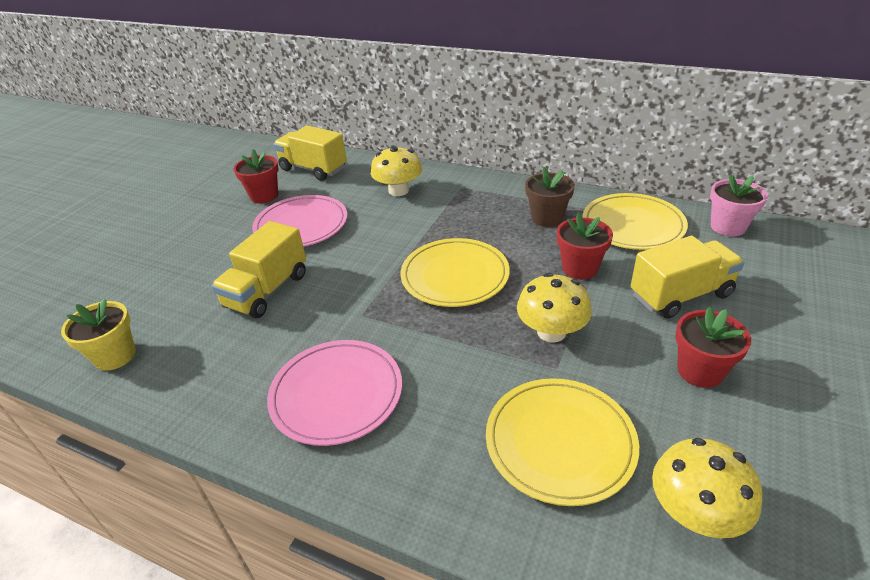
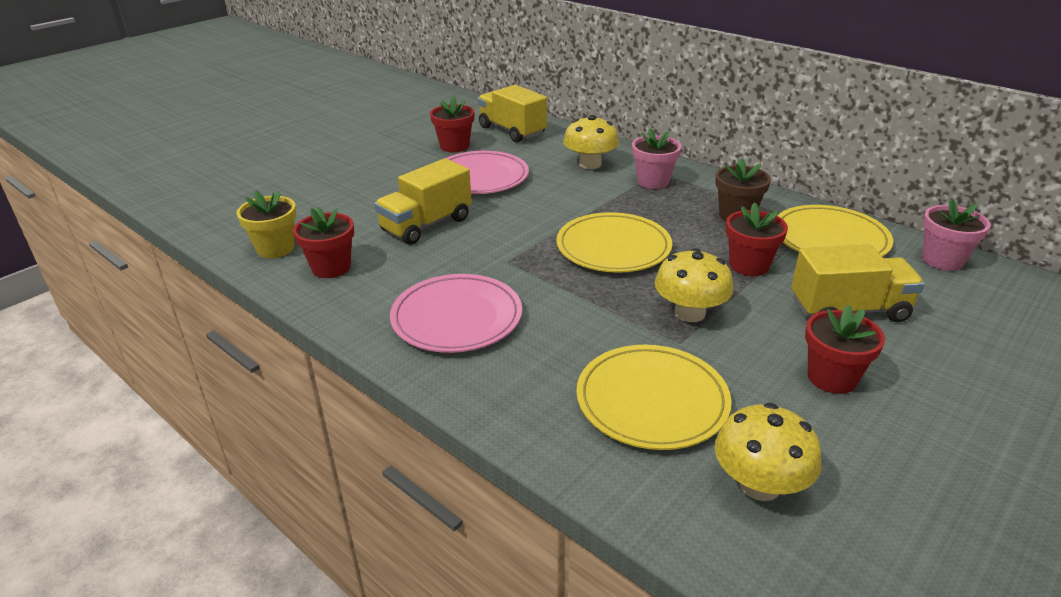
camera: 15 degrees right, 5 degrees down
(184, 365) = (331, 267): none -> red flower pot
(461, 197) = (653, 181): none -> pink flower pot

